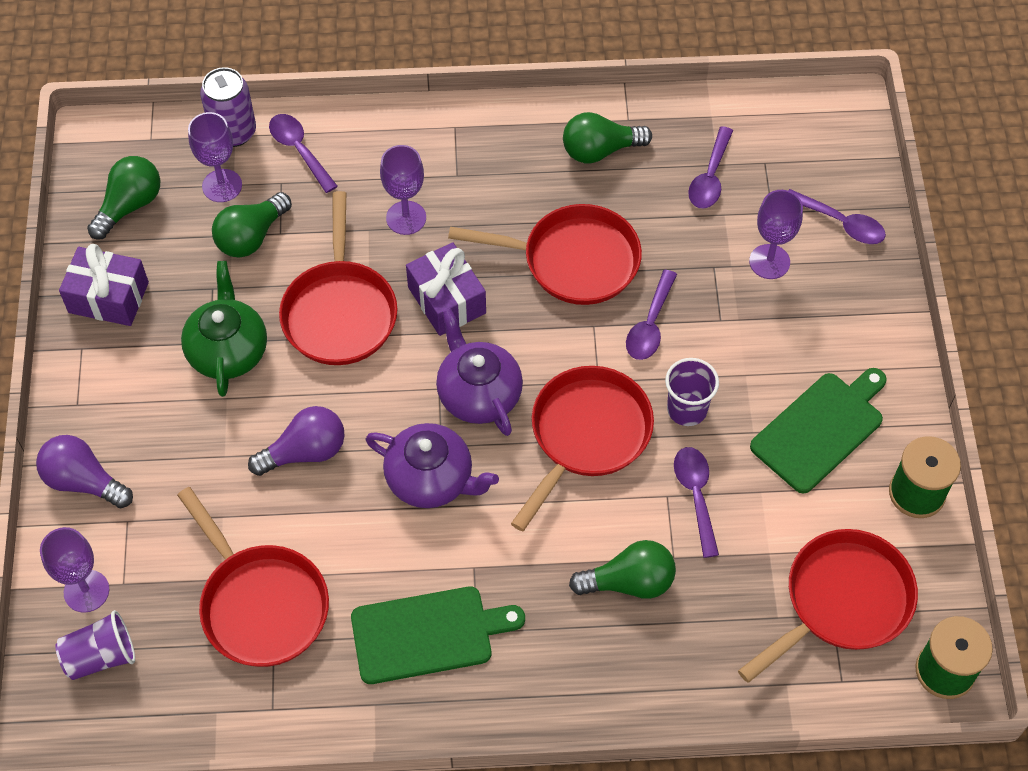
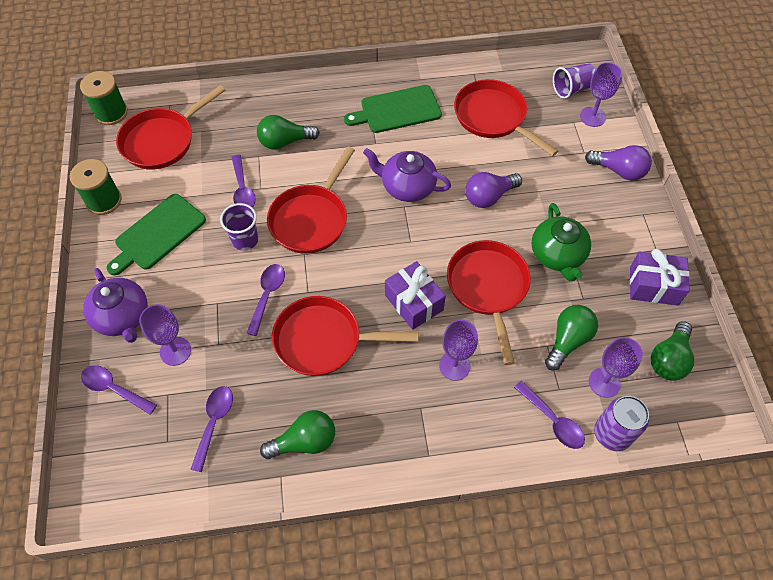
camera: 175 degrees right, 0 degrees up
(478, 394) = (384, 239): purple teapot -> purple teapot (123, 317)

